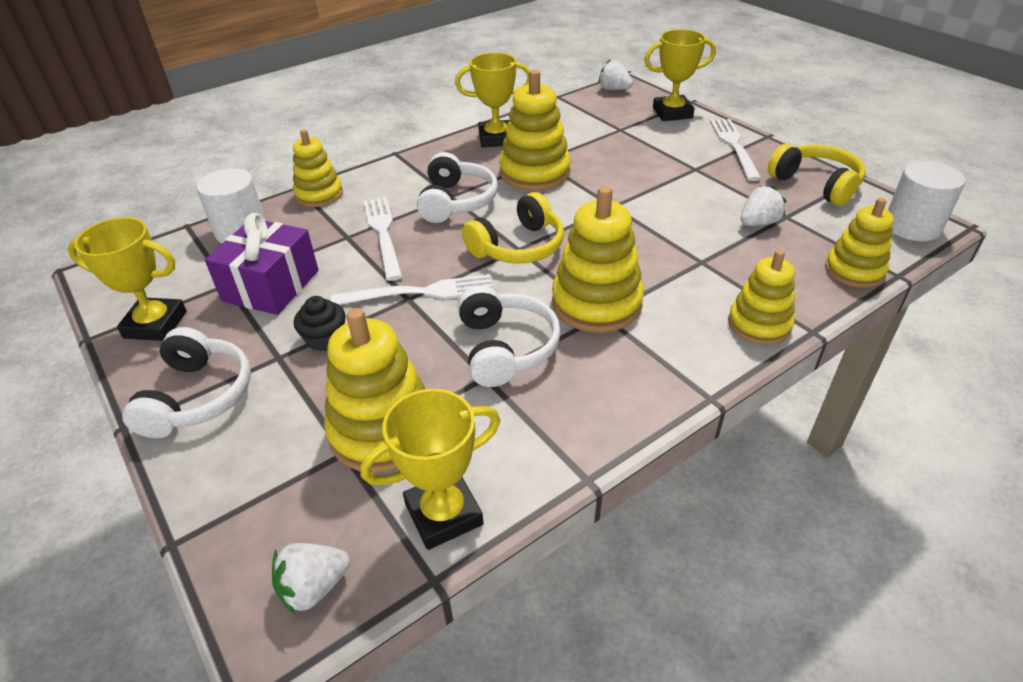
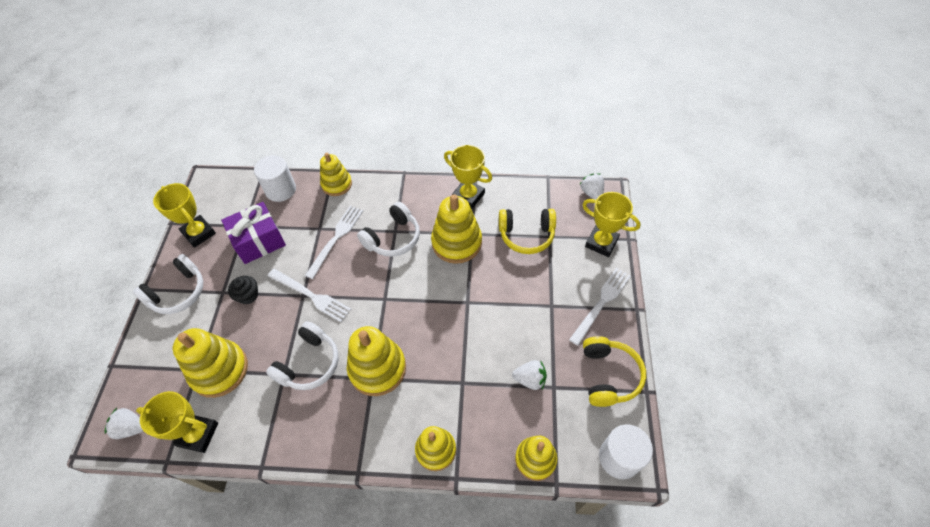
camera: 40 degrees right, 15 degrees up
(518, 247) = (386, 297): yellow headphones -> yellow headphones (526, 235)

